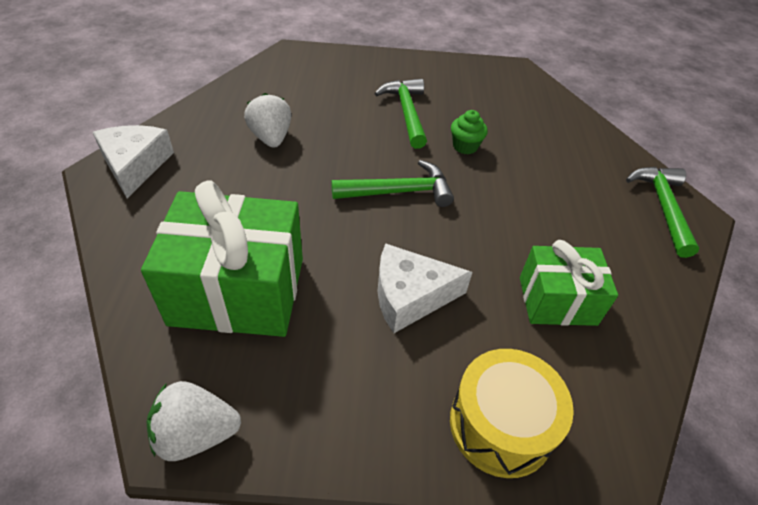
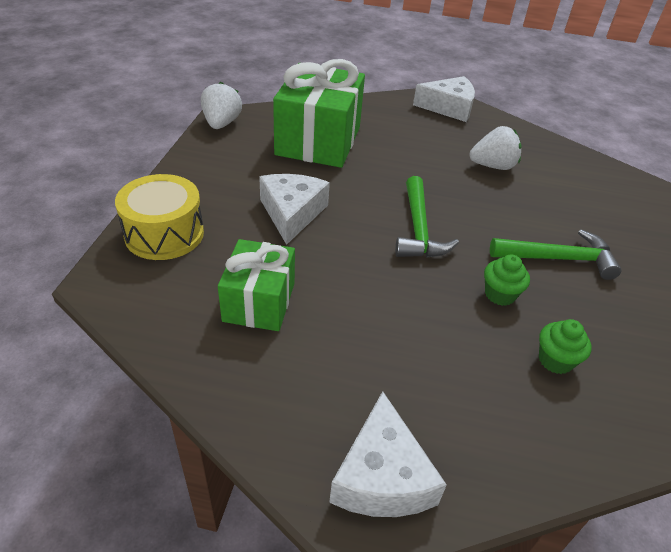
camera: 100 degrees right, 5 degrees down
(517, 126) = (555, 360): none -> green cupcake
(662, 207) = (382, 476): green hammer -> white cheese

